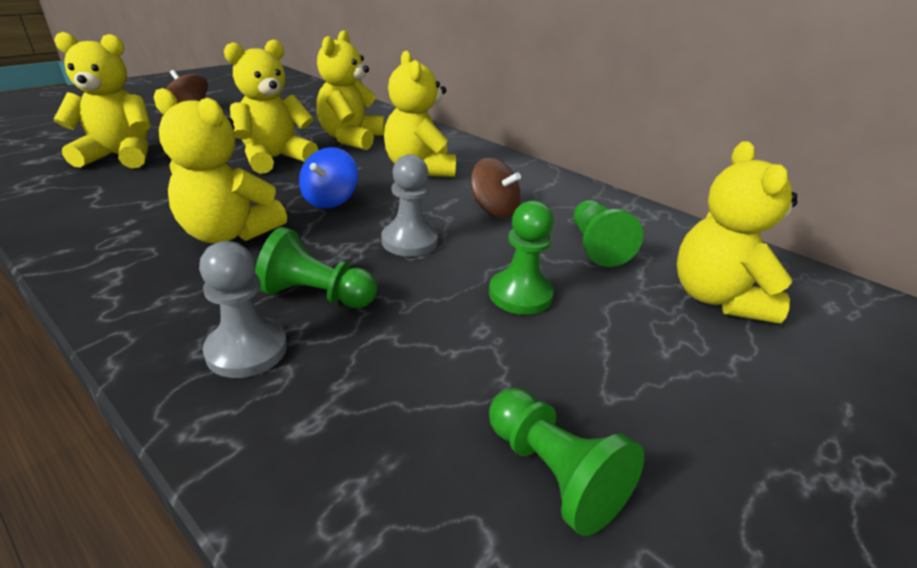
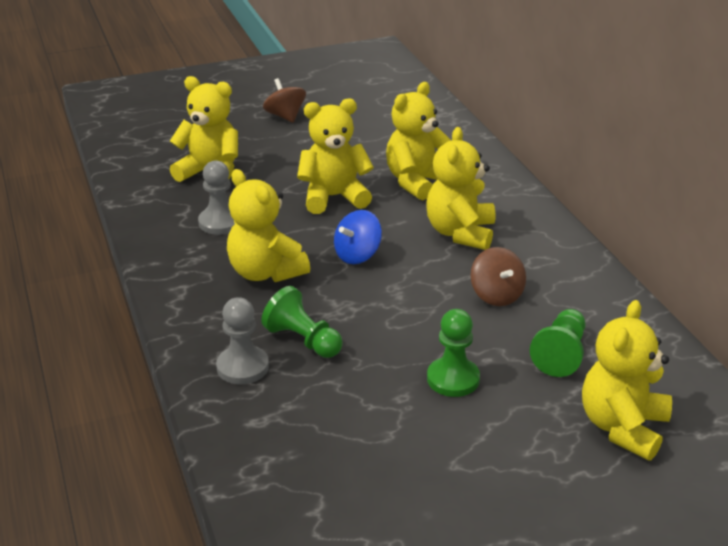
camera: 30 degrees right, 0 degrees up
(409, 241) = (398, 311): grey pawn -> grey pawn (220, 222)
(552, 473) = (379, 490): green pawn -> none

